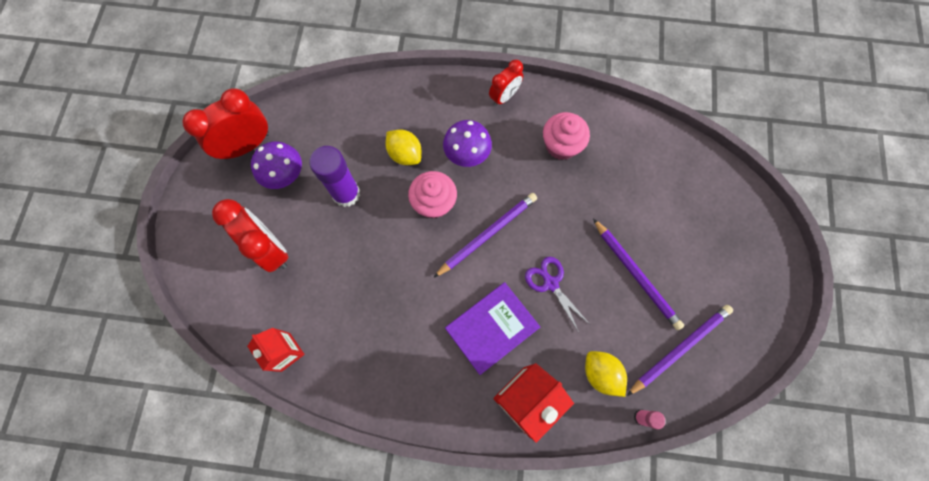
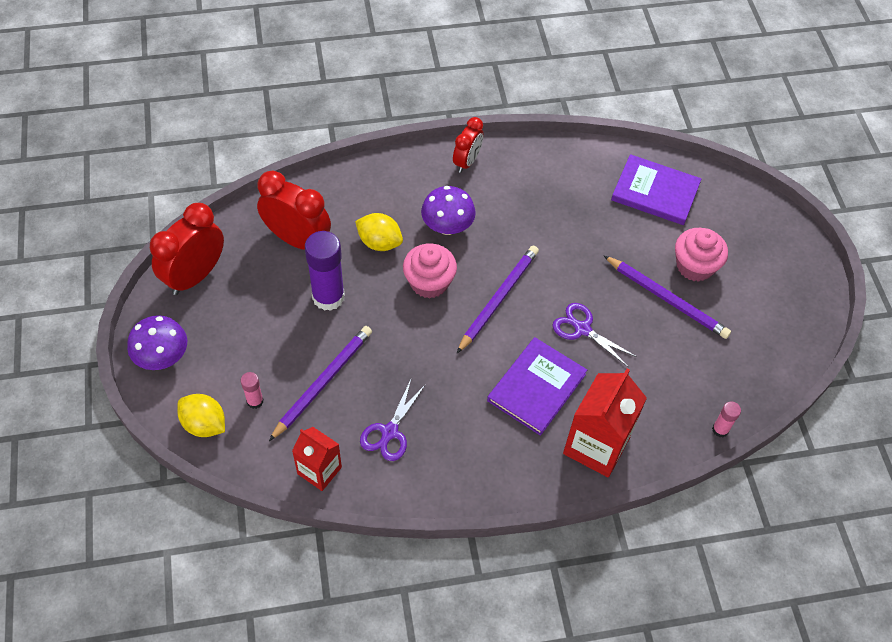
camera: 20 degrees left, 15 degrees down
(256, 273) = (255, 401): none -> pink glue stick
(270, 249) = (262, 373): red clock -> red clock (297, 240)
(284, 175) = (250, 295): purple mushroom -> purple mushroom (162, 357)
(354, 333) = (389, 432): none -> purple scissors
(561, 145) = (545, 195): pink cupcake -> pink cupcake (695, 266)
(601, 374) = (665, 400): yellow lemon -> yellow lemon (204, 424)
(661, 167) = (655, 192): none -> purple book
(679, 348) = (735, 355): purple pencil -> purple pencil (323, 382)

